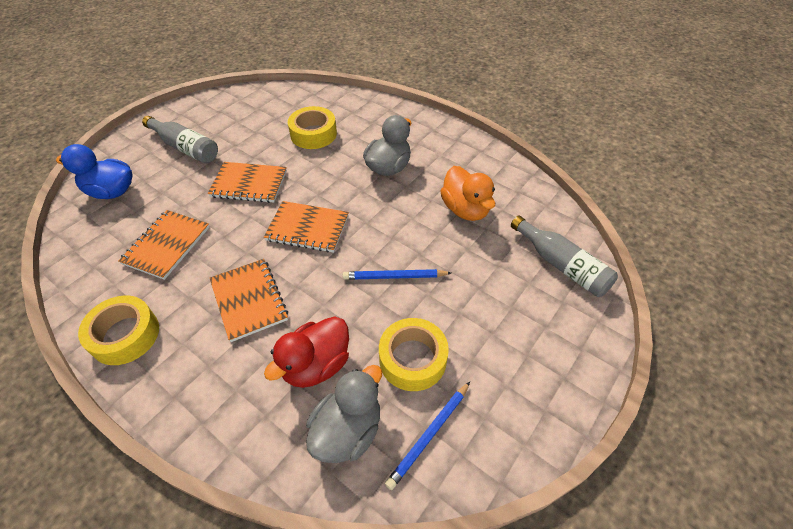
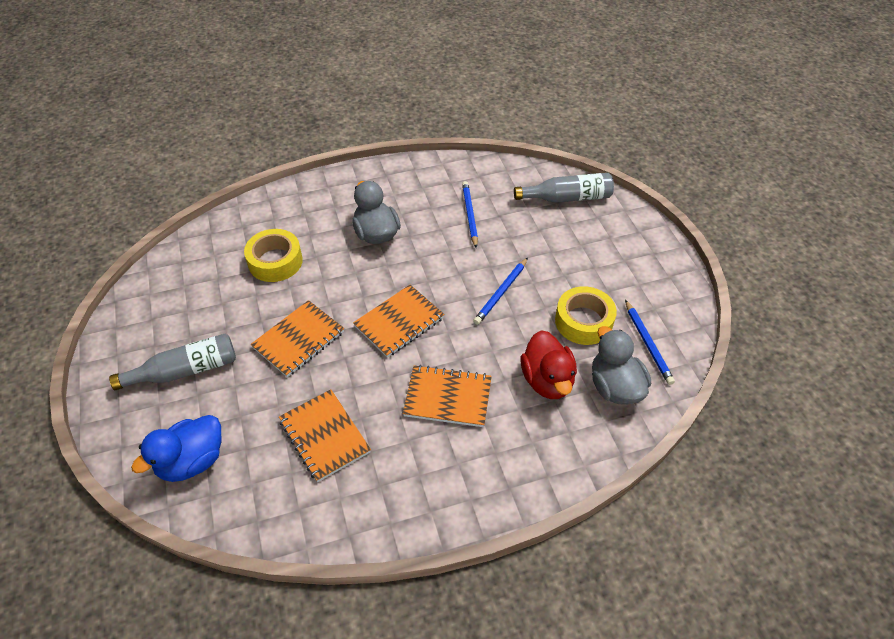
camera: 55 degrees left, 0 degrees up
(125, 335) = (414, 505): yellow tape -> none
(465, 209) = (470, 215): orange duck -> blue pencil

